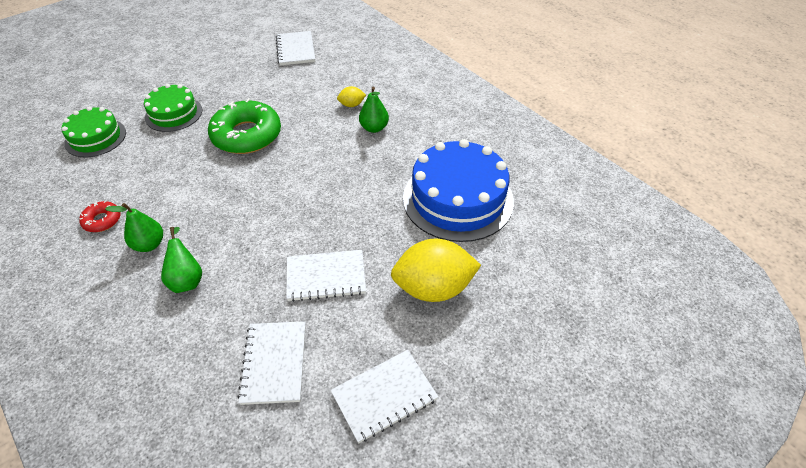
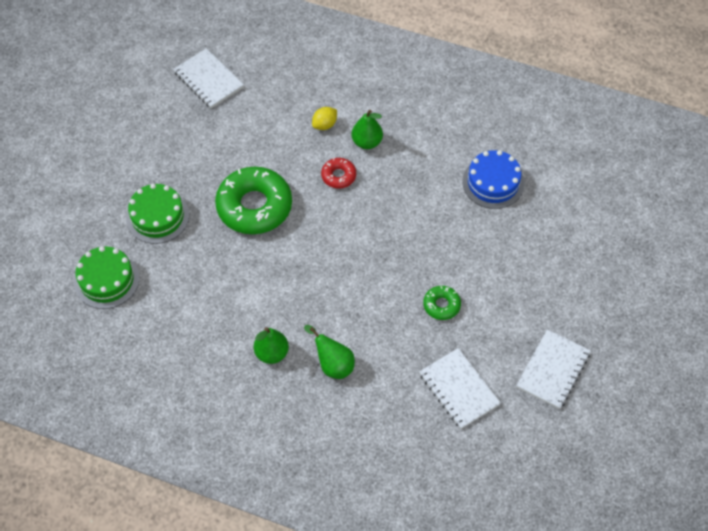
camera: 30 degrees left, 10 degrees up
(102, 220) = (207, 354): red donut -> red donut (338, 176)
(326, 277) = (441, 305): white notebook -> green donut
(433, 288) = (529, 272): yellow lemon -> none
(458, 199) = (493, 183): blue cake -> blue cake, size x0.58

